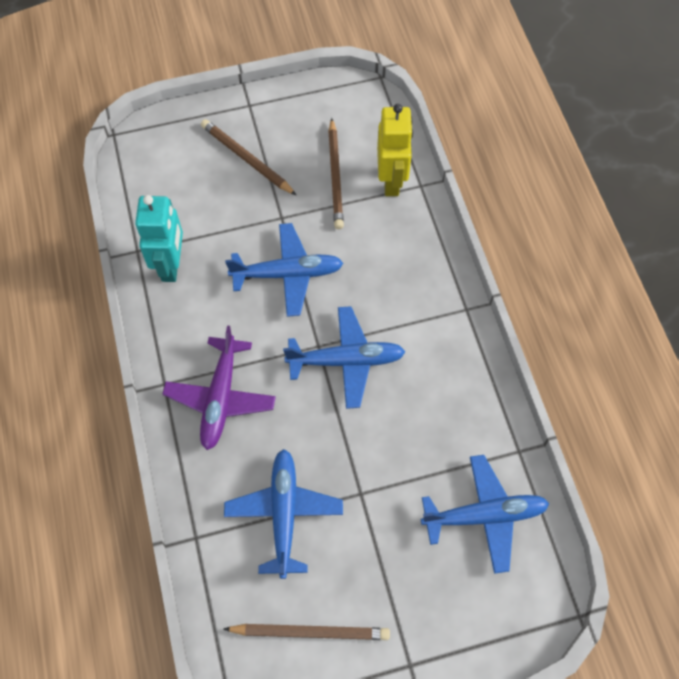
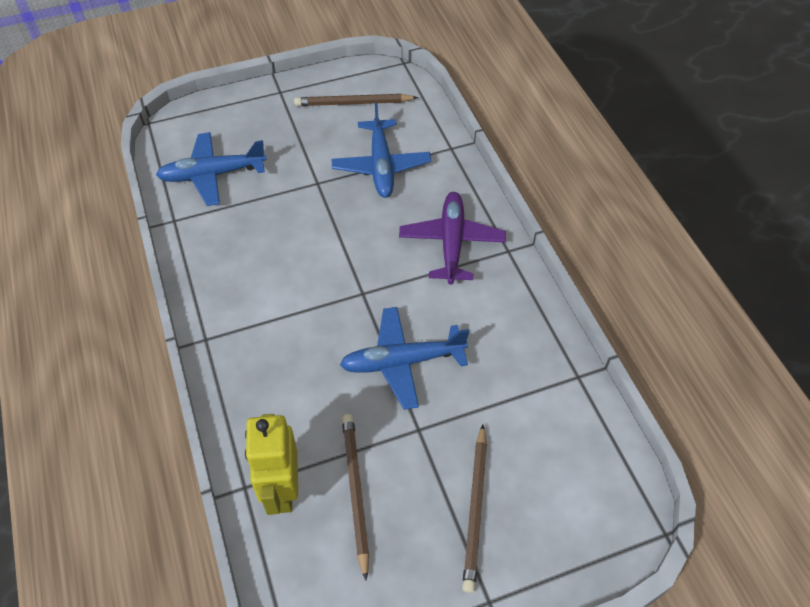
camera: 175 degrees right, 10 degrees down
(171, 265) = (534, 362): turquoise robot -> none
(247, 159) = (475, 508): brown pencil -> brown pencil turned 60 degrees clockwise
(346, 361) = (333, 281): blue plane -> none

